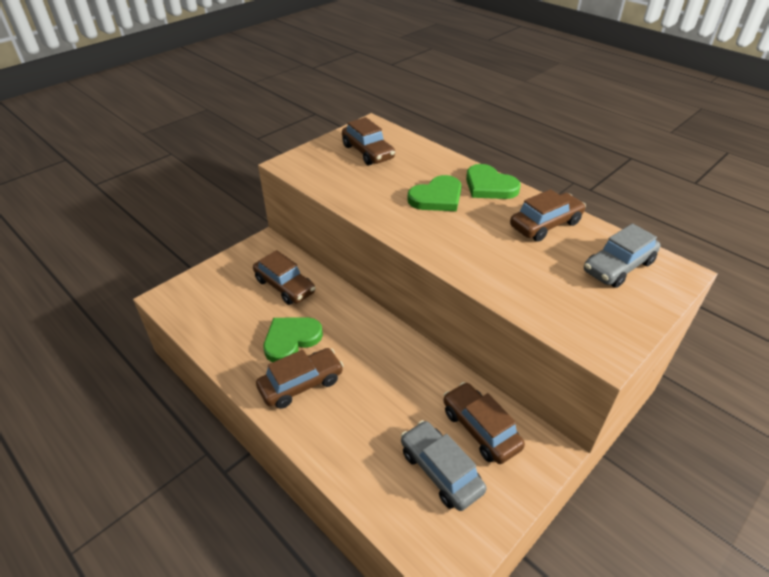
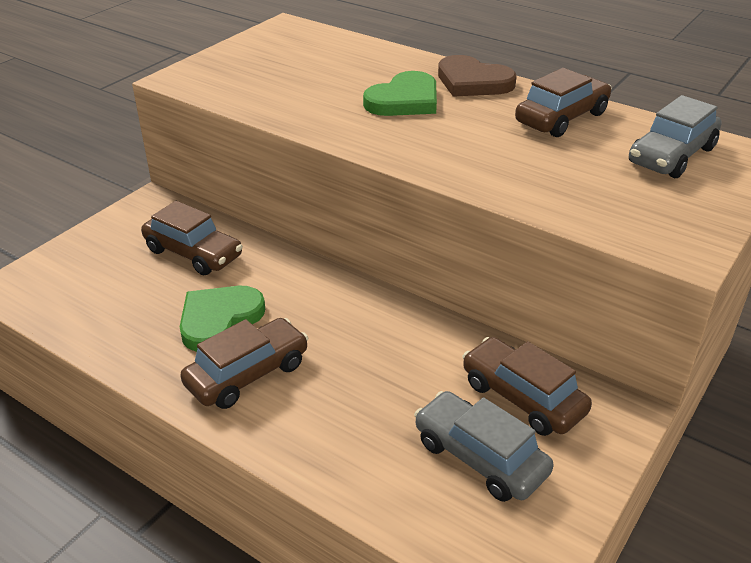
camera: 10 degrees left, 5 degrees down
(368, 152) = (291, 57): brown car -> none
(489, 186) = (473, 82): green heart -> brown heart

